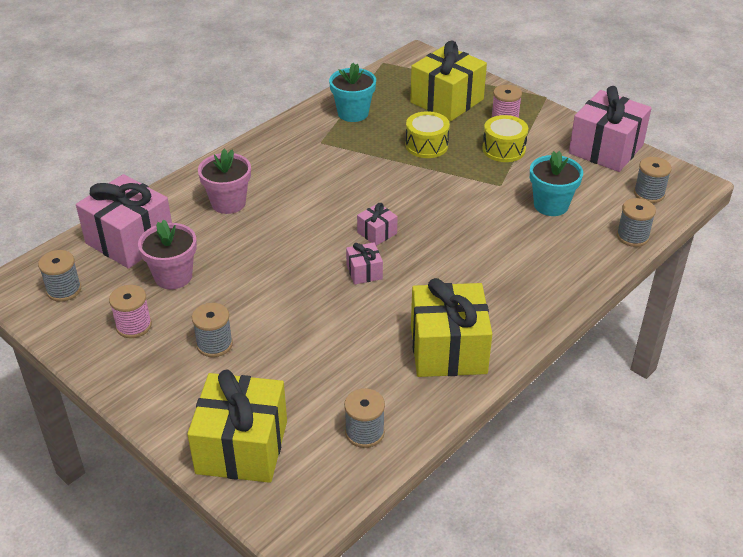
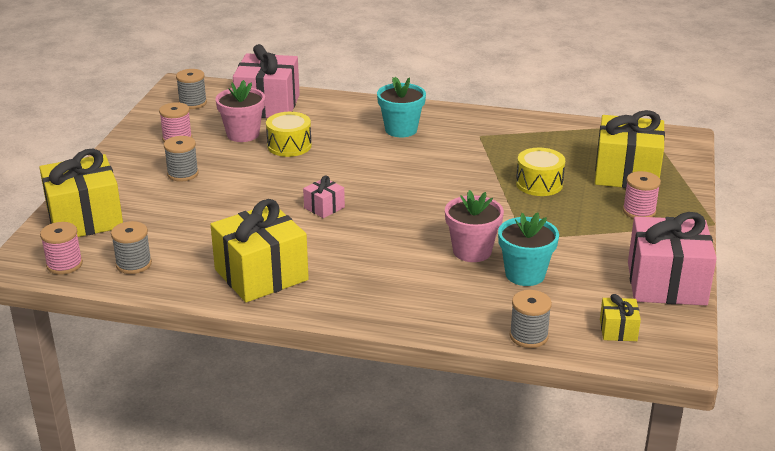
camera: 60 degrees right, 10 degrees down
(228, 203) = (351, 125): pink flower pot -> pink flower pot (472, 251)
(324, 488) = (64, 265): none -> pink spool
(353, 113) = (542, 136): turquoise flower pot -> turquoise flower pot (401, 130)
(377, 233) = (382, 198): pink gift -> none
(503, 149) = (586, 224): yellow drum -> yellow drum (289, 146)
(649, 194) = (618, 330): grey spool -> yellow gift

